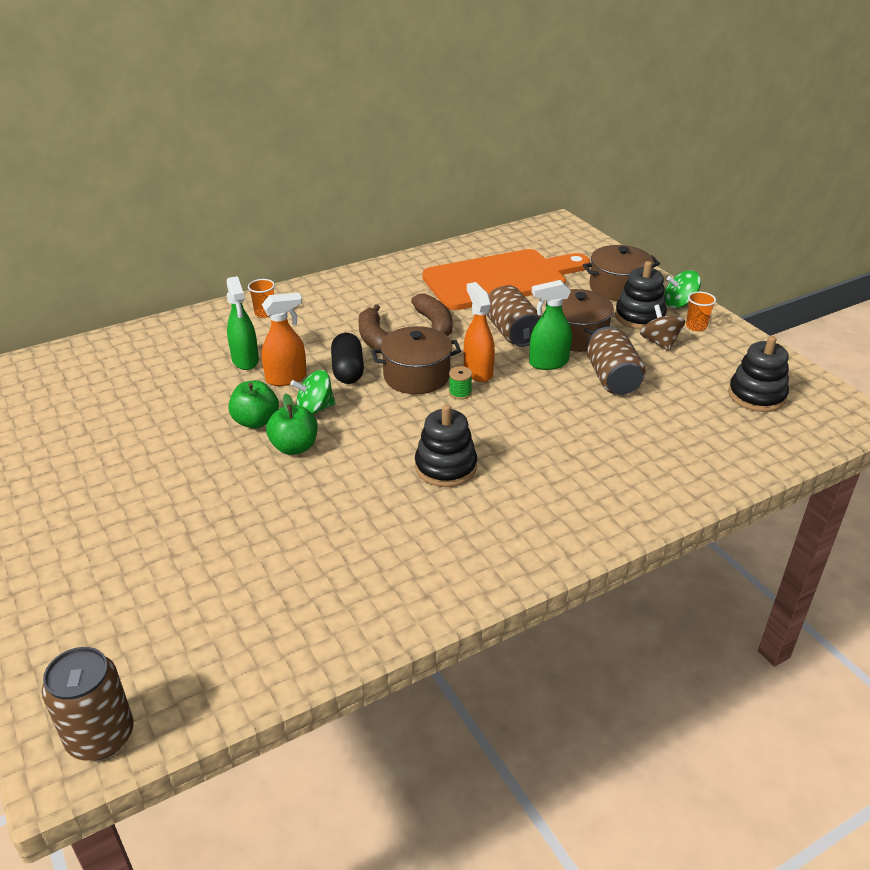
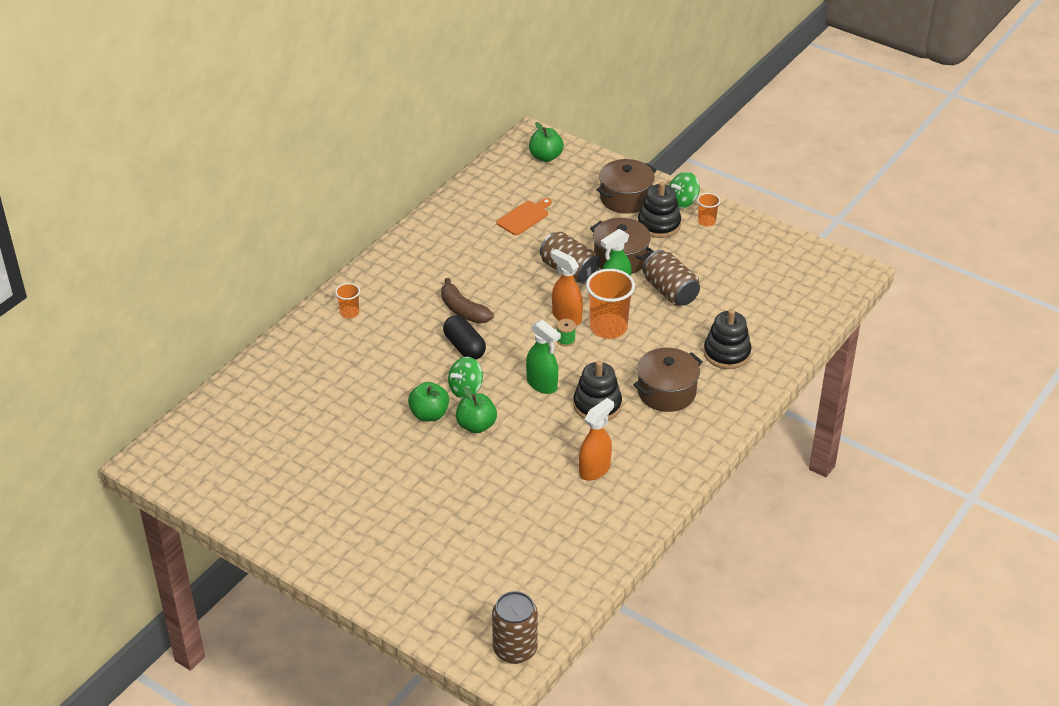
camera: 25 degrees left, 5 degrees up
(245, 360) = (373, 364): green spray bottle -> green spray bottle (542, 384)
(286, 378) = (421, 369): orange spray bottle -> orange spray bottle (595, 469)
(416, 376) = (522, 335): brown pot -> brown pot (666, 392)
(435, 324) = (501, 281): brown banana -> none
(501, 279) = (524, 217): orange cutting board -> orange cutting board, size x0.41
(516, 394) = (608, 328): none -> orange cup
(559, 240) = (545, 157): none -> green apple
(659, 342) = (687, 246): brown spinning top -> none
(756, 396) = (779, 275): black stacking toy -> black stacking toy (727, 353)

